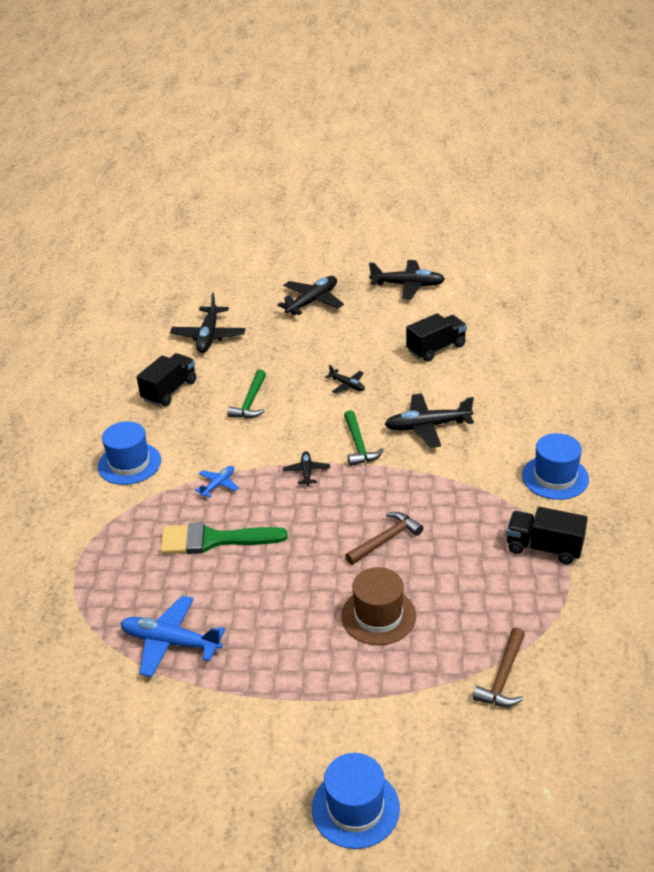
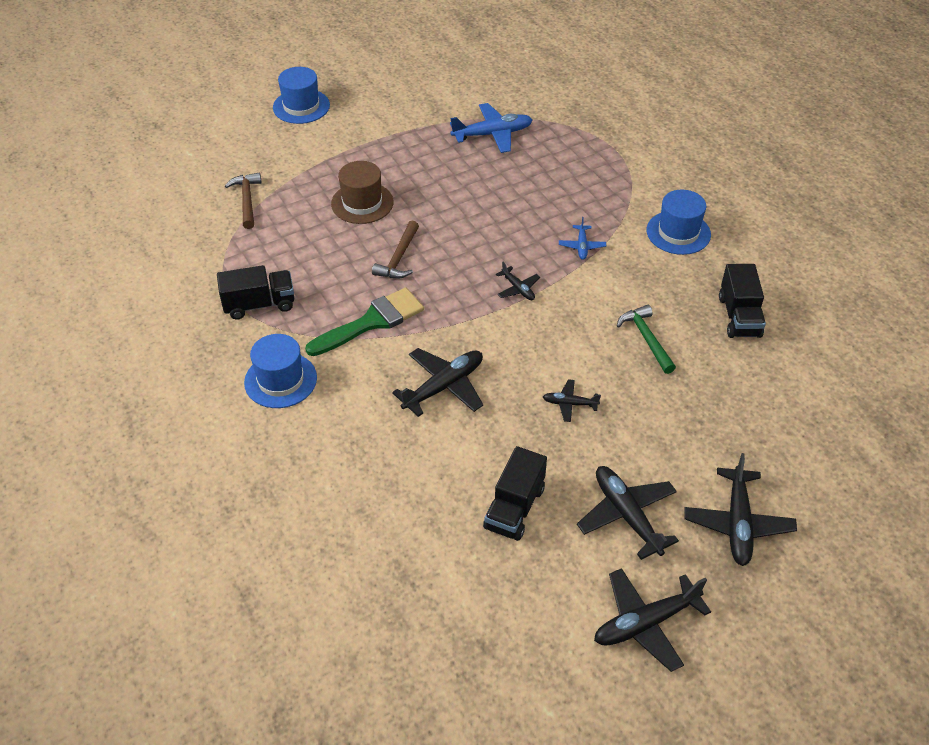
camera: 145 degrees right, 10 degrees up
(208, 336) = (790, 404): black plane -> black plane (626, 515)
(213, 540) = (536, 204): green brush -> green brush (372, 322)
(358, 445) = (495, 336): green hammer -> none

